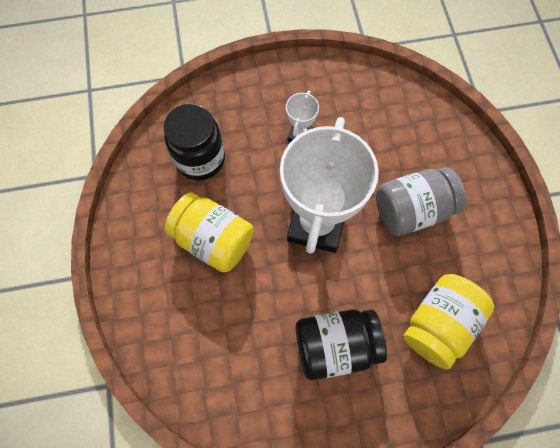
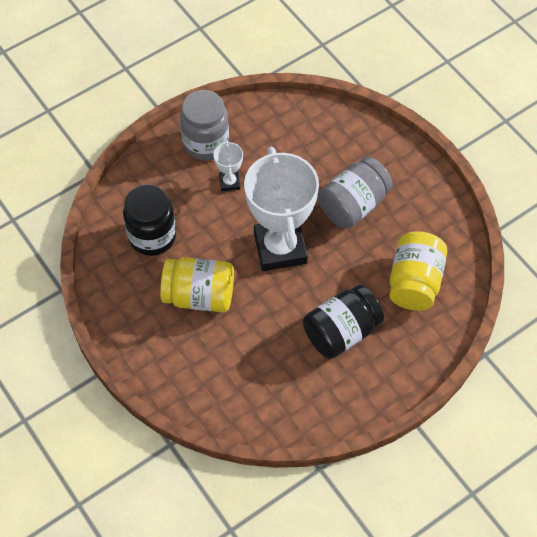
camera: 25 degrees left, 10 degrees down
(296, 87) = (206, 143): none -> grey jar

